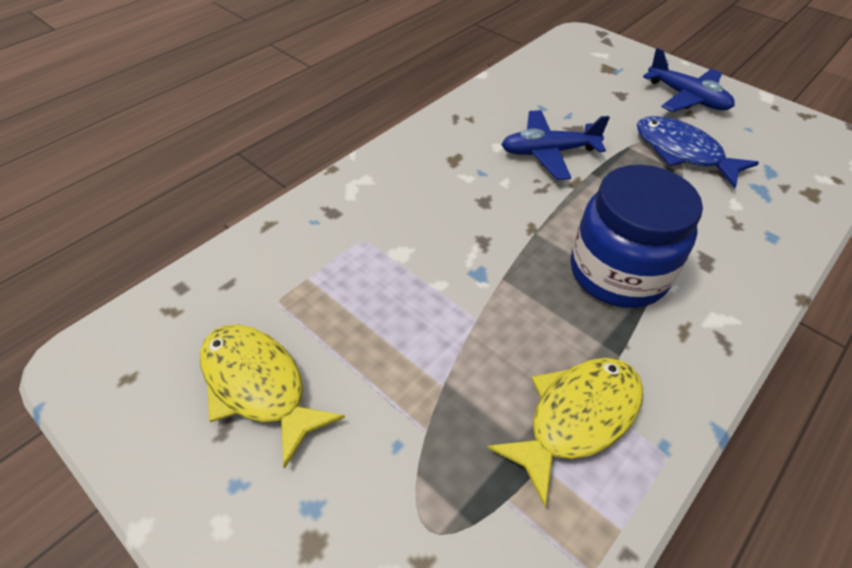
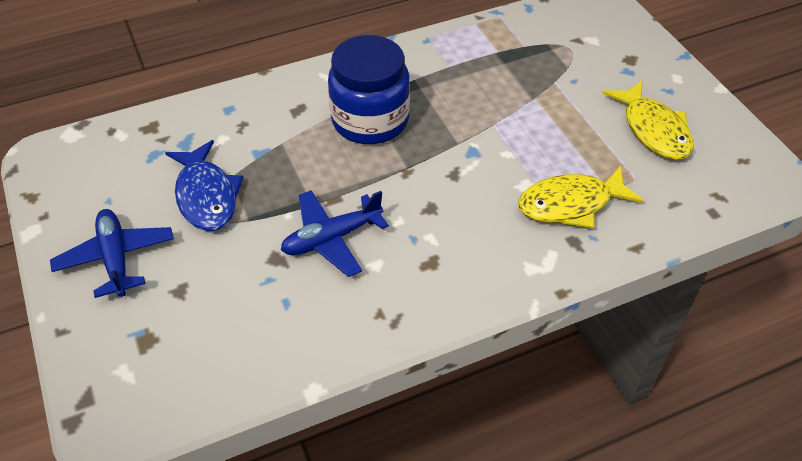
camera: 155 degrees left, 0 degrees up
(548, 152) = (332, 238): blue plane -> blue plane turned 135 degrees clockwise
(576, 418) = (465, 62): yellow fish -> yellow fish (571, 204)

